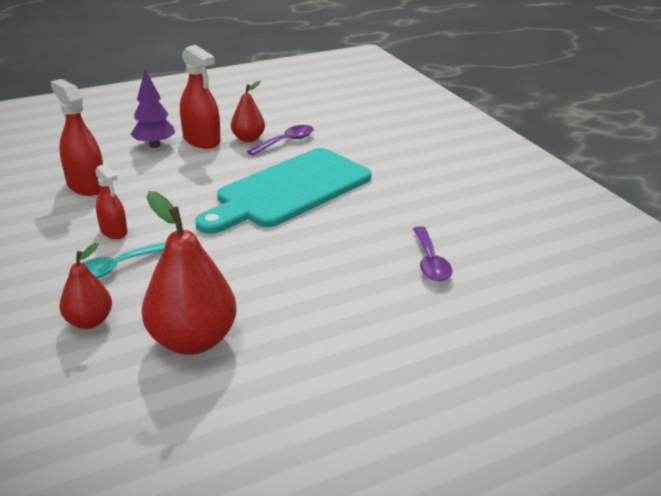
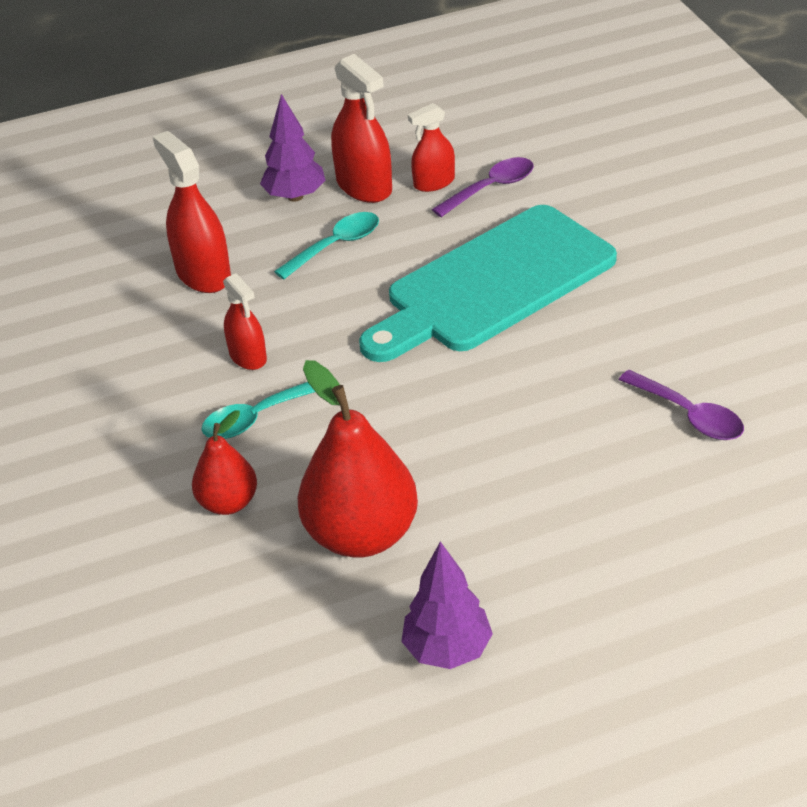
camera: 10 degrees right, 10 degrees up
(181, 170) = (336, 246): none -> turquoise spoon
(248, 139) = (434, 182): red pear -> red spray bottle
(260, 419) = (447, 650): none -> purple tree
(430, 262) = (689, 415): purple spoon -> purple spoon turned 45 degrees counterclockwise

